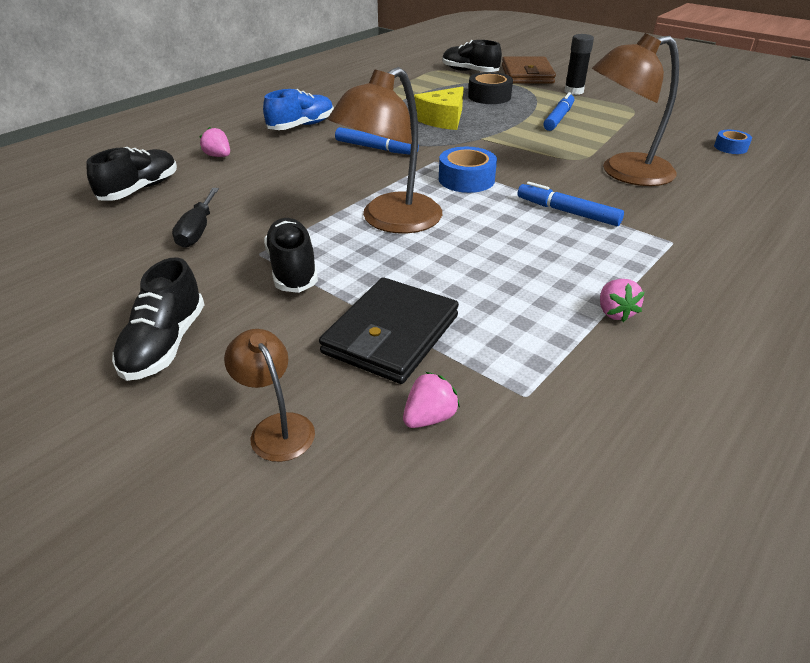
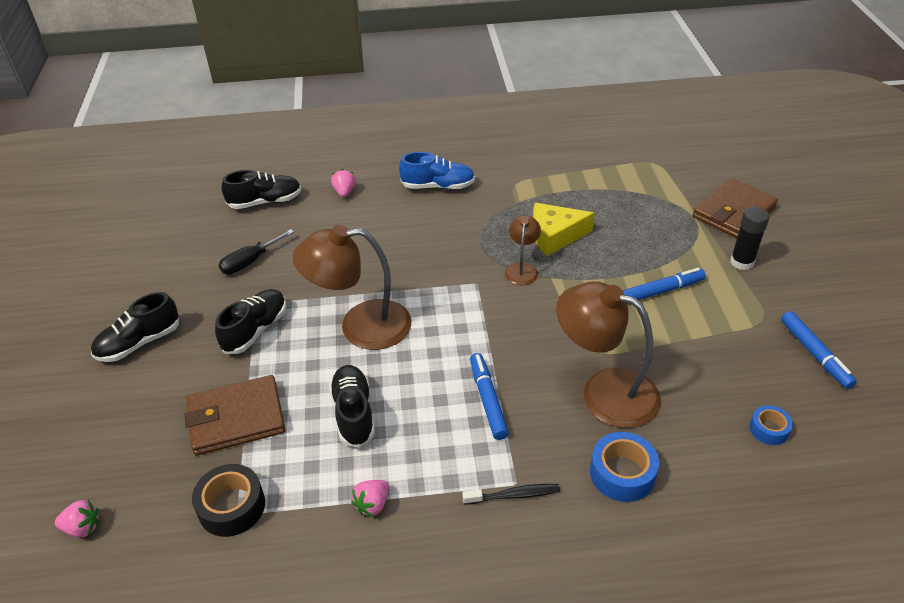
camera: 45 degrees right, 5 degrees up
(276, 427) = (118, 434): brown lamp -> brown lamp (522, 269)
(376, 148) = (454, 243): blue marker -> blue marker (814, 354)
(391, 334) = (236, 418): black wallet -> brown wallet
(429, 417) = (179, 486): pink strawberry -> pink strawberry (82, 528)
(466, 179) = (468, 318): blue tape -> blue tape (622, 473)
(469, 71) = (680, 180): black shoe -> black shoe (353, 413)
(489, 96) = (643, 226): black tape -> black tape (232, 506)
(685, 248) = (514, 495): none -> black toothbrush

